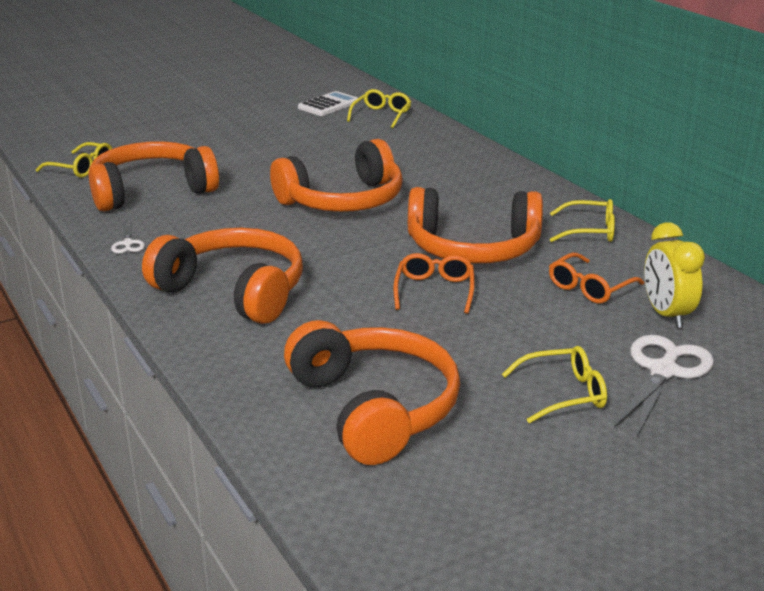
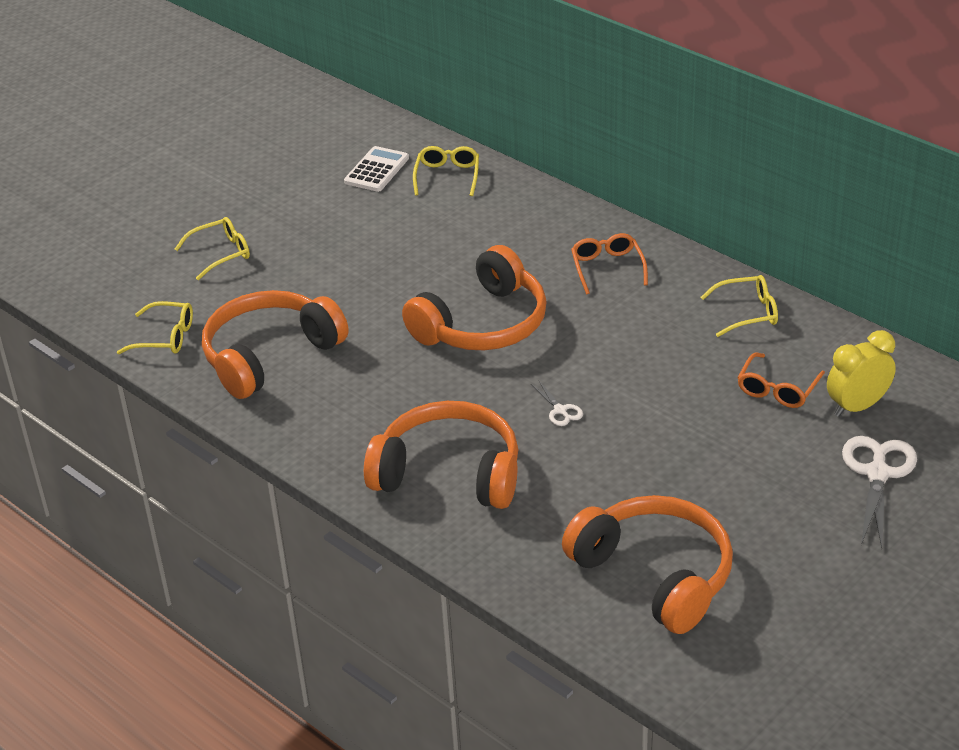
camera: 15 degrees left, 10 degrees up
(128, 244) = (300, 437): white scissors -> white scissors (560, 410)
(434, 290) = (638, 426): orange glasses -> orange glasses (607, 267)
(473, 248) = (647, 362): orange headphones -> none
(564, 393) = (805, 519): yellow glasses -> yellow glasses (222, 253)
(666, 314) = (857, 407): yellow clock -> yellow clock turned 90 degrees clockwise

